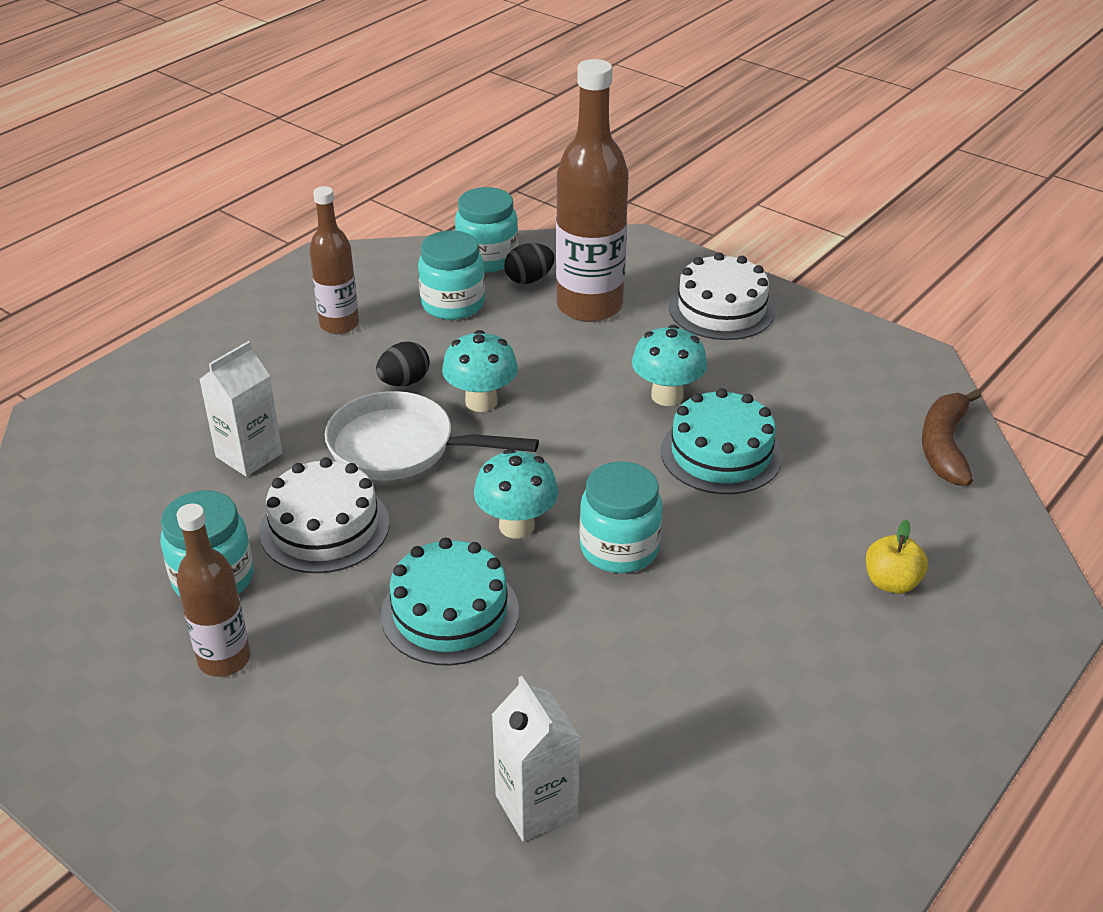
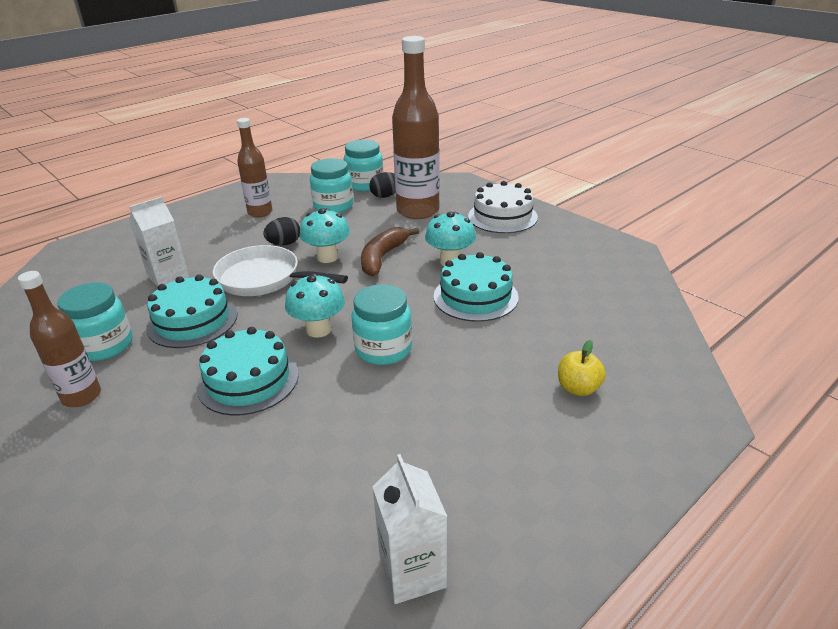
camera: 10 degrees right, 5 degrees down
(324, 527) = (192, 321): white cake -> turquoise cake
(536, 806) = (247, 526): white carton -> white carton (412, 572)
(944, 446) = (638, 303): brown banana -> brown banana (382, 257)

